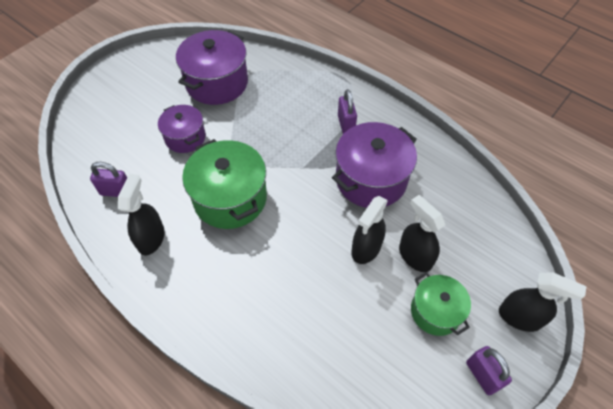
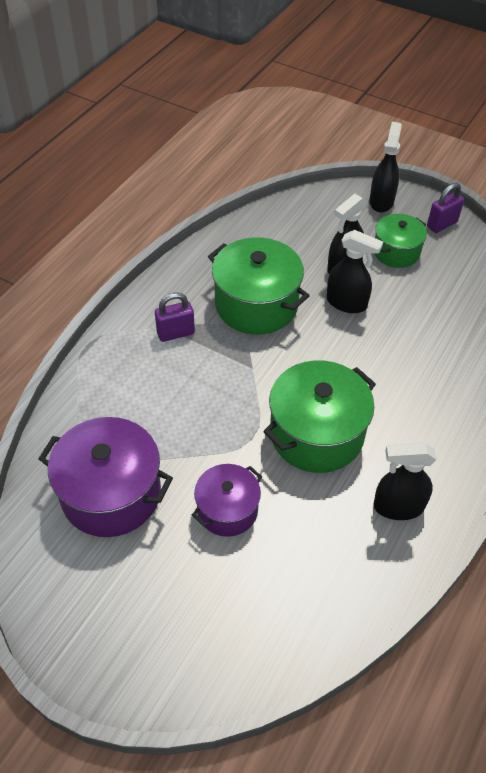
camera: 100 degrees left, 5 degrees down
(116, 191) = (341, 573): purple padlock -> none
(371, 179) = (256, 305): purple pot -> green pot

